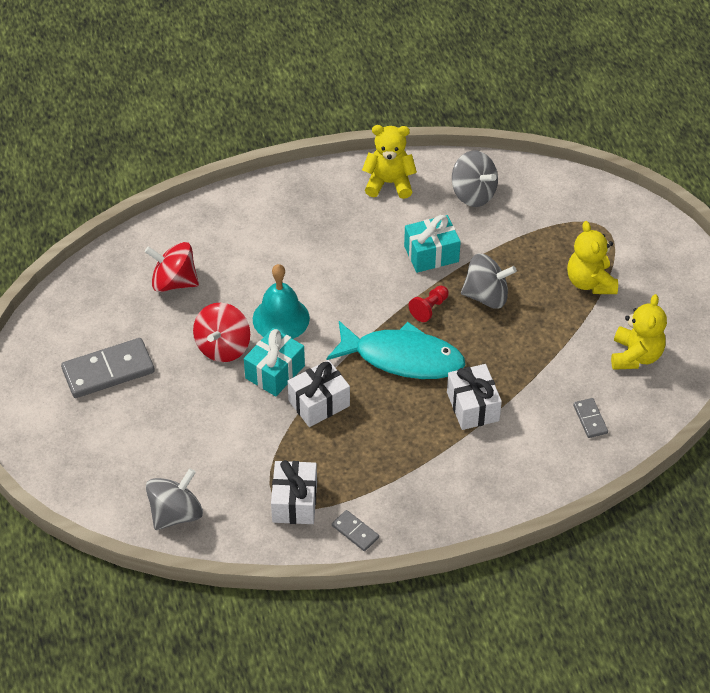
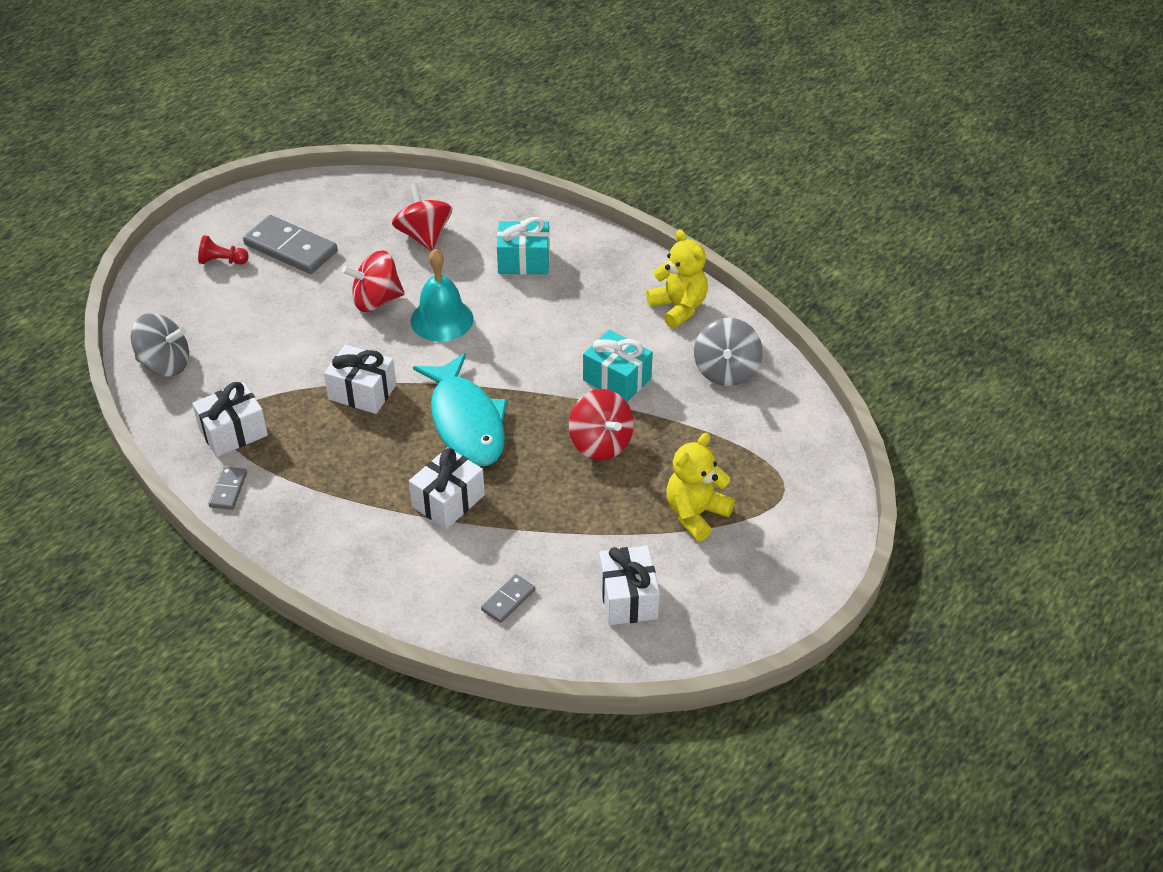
camera: 55 degrees right, 5 degrees down
(275, 372) = (375, 346): turquoise gift -> turquoise gift (524, 261)
(429, 308) = (545, 411): red pawn -> red pawn (222, 261)
(486, 296) = (600, 444): grey spinning top -> red spinning top
(635, 356) = (628, 598): yellow teddy bear -> white gift

